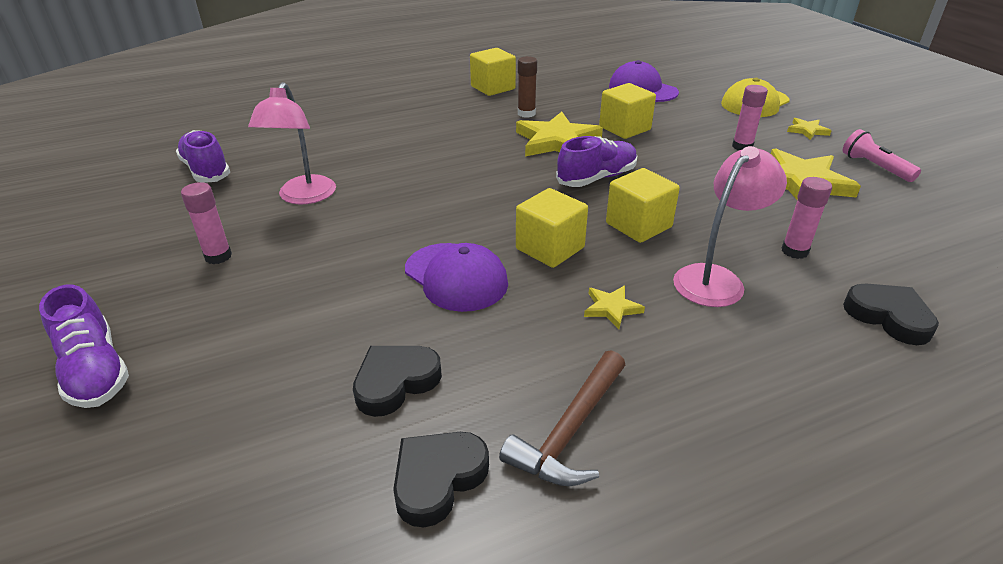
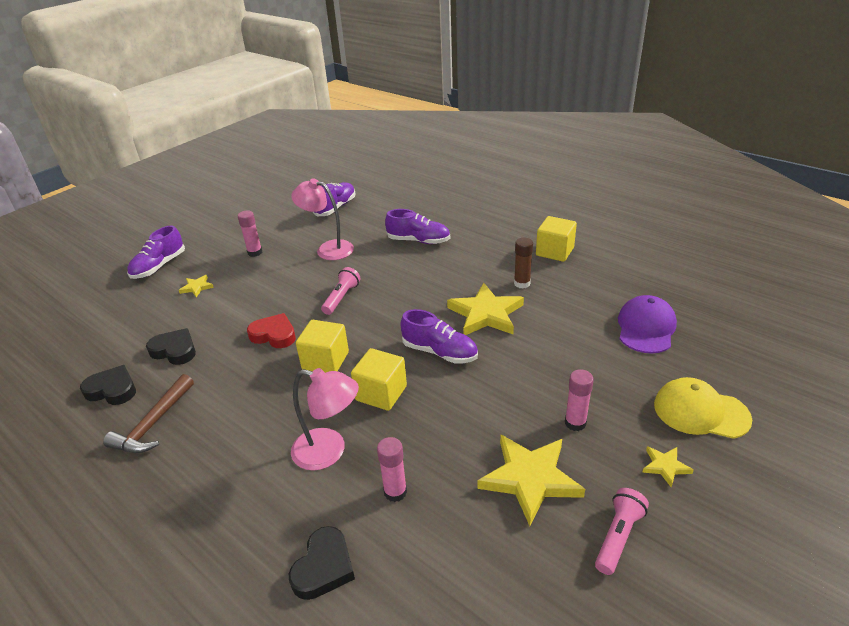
camera: 65 degrees right, 0 degrees up
(303, 197) = (328, 249): pink lamp -> pink lamp turned 45 degrees clockwise
(376, 140) = (418, 241): none -> purple shoe
(431, 211) = (341, 298): none -> pink flashlight
(456, 277) = (274, 335): purple cap -> red heart
(570, 431) = (153, 424): brown hammer -> brown hammer turned 75 degrees counterclockwise
(611, 308) = (270, 408): yellow star -> yellow star (197, 287)
(624, 128) = (544, 341): yellow cube -> none

